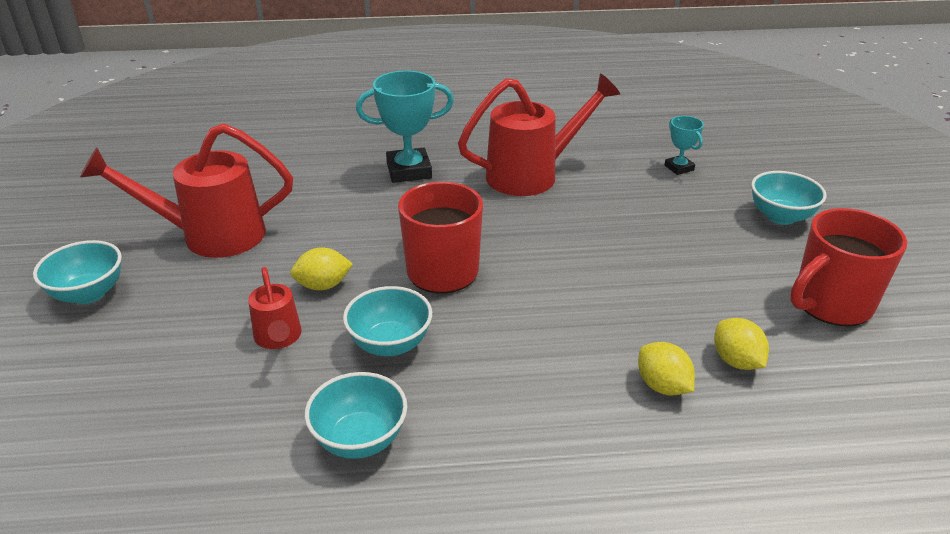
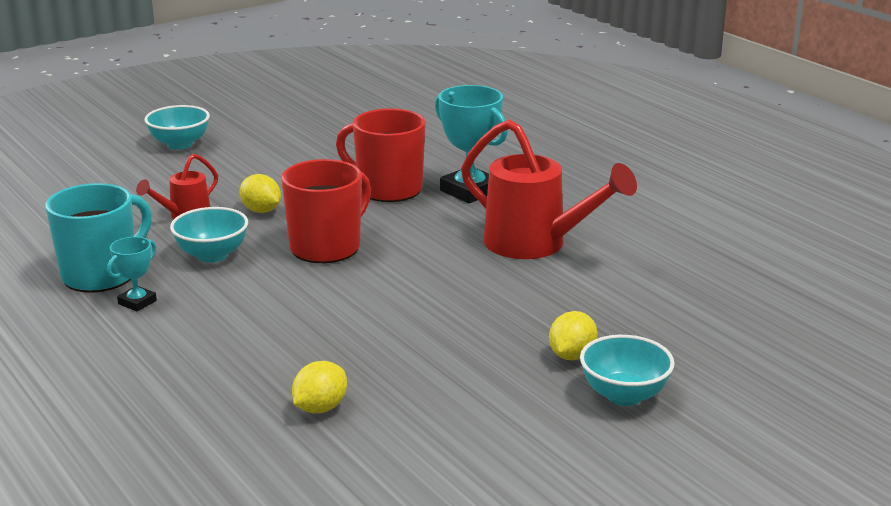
camera: 60 degrees right, 10 degrees down
(212, 236) = (284, 154): red watering can -> none
(360, 439) = (101, 275): turquoise bowl -> turquoise mug
(662, 386) = (253, 378): yellow lemon -> yellow lemon (572, 356)
(679, 168) = (658, 316): turquoise trophy -> turquoise trophy (137, 302)
(830, 304) = (470, 449): red mug -> red mug (388, 189)

